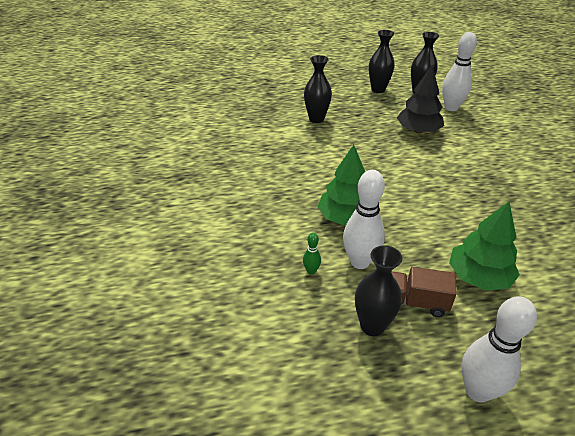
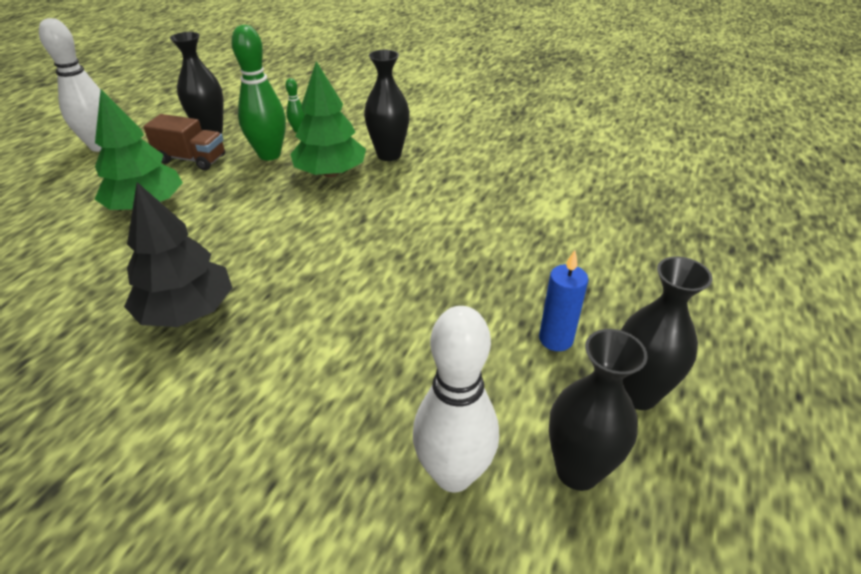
camera: 125 degrees right, 0 degrees up
(316, 119) = (567, 246): black vase -> black vase (389, 155)
(360, 262) = (269, 155): white bowling pin -> green bowling pin
(375, 107) = (556, 339): none -> blue candle
(414, 302) = (192, 159): brown truck -> brown truck turned 60 degrees clockwise
(418, 131) = (421, 344): black tree -> black tree (187, 311)

